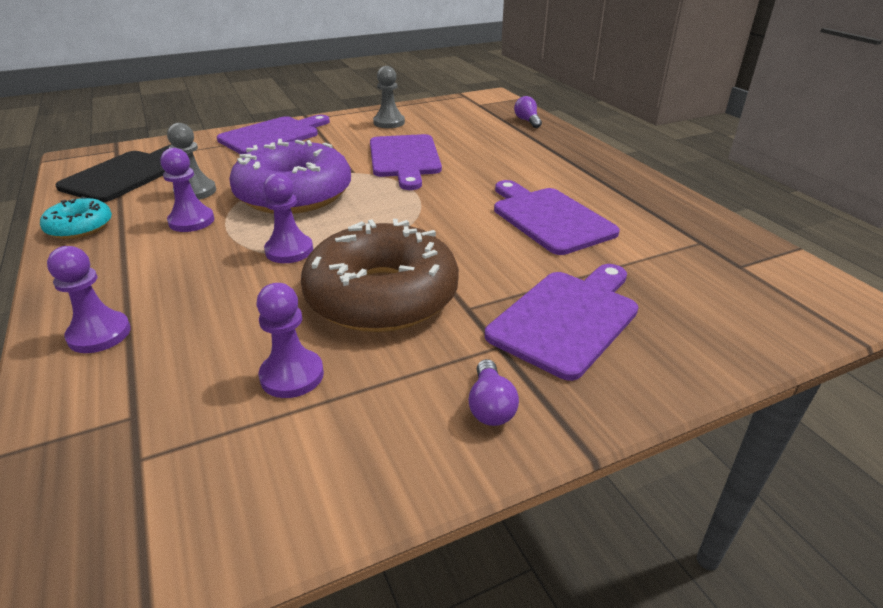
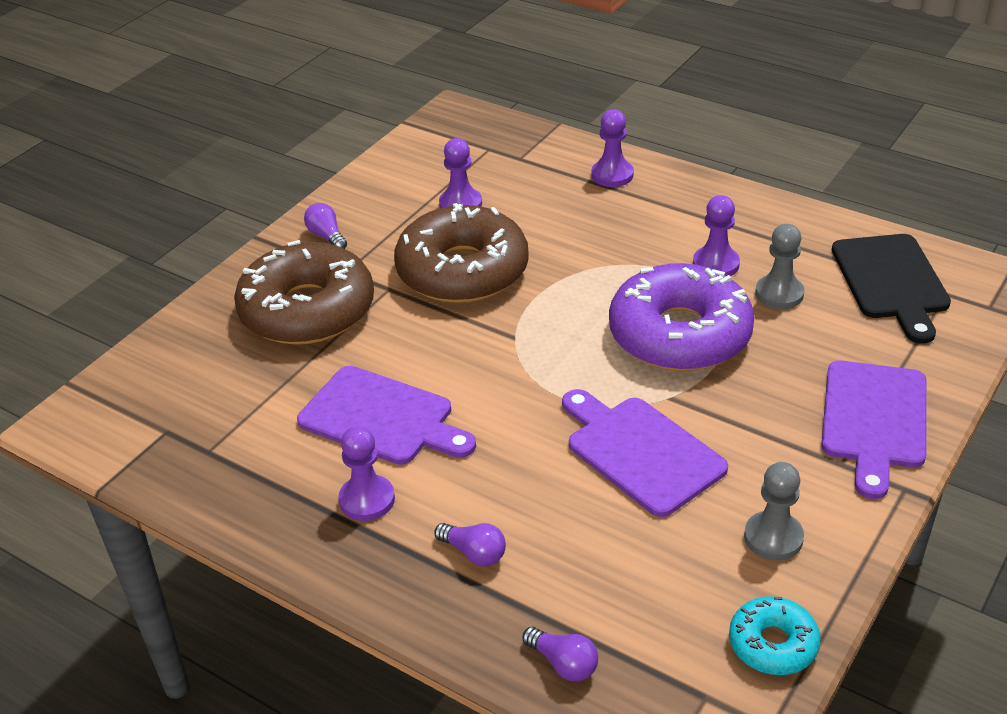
camera: 150 degrees right, 5 degrees up
(80, 227) = (792, 220): turquoise donut -> turquoise donut (773, 644)
(289, 250) = (585, 275): purple pawn -> purple pawn (367, 500)
(538, 154) = (474, 553): none -> purple light bulb
(567, 318) = (307, 310): purple cutting board -> brown donut

